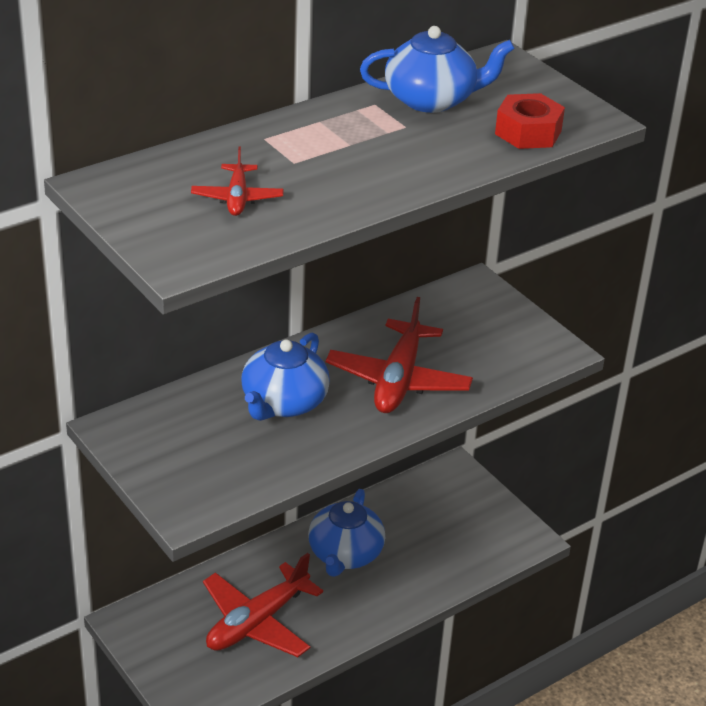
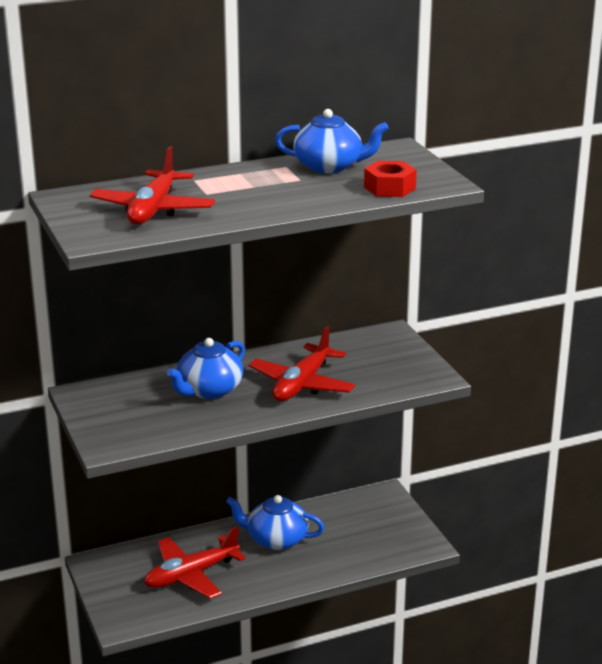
camera: 15 degrees right, 10 degrees down
(237, 198) = (153, 210): red plane -> red plane, size x1.90
(345, 554) = (276, 539): blue teapot -> blue teapot turned 75 degrees clockwise

